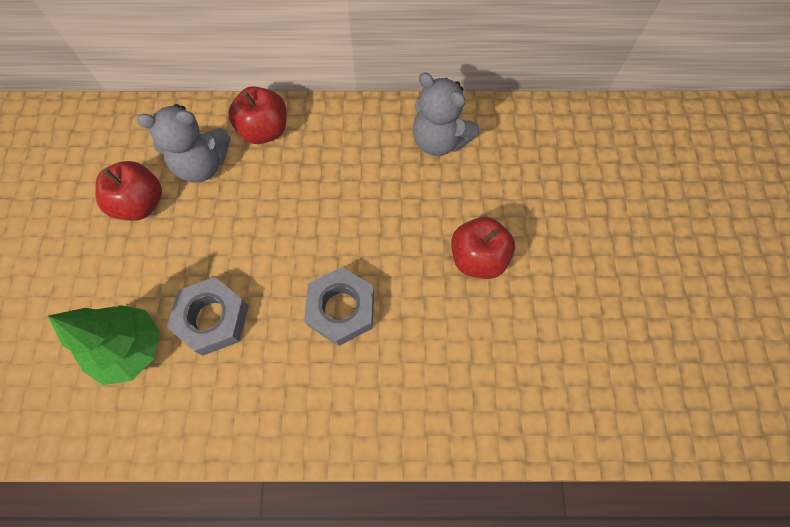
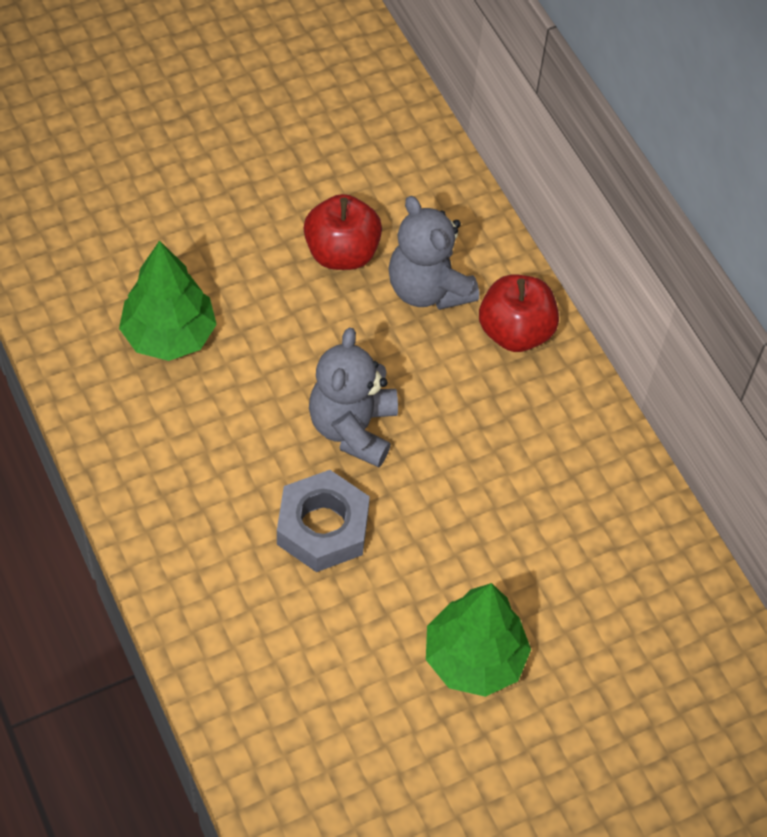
camera: 60 degrees right, 10 degrees down
(213, 319) = (242, 398): grey nut -> none
(439, 140) = (623, 544): grey teddy bear -> grey teddy bear (353, 428)
(478, 258) = (474, 658): red apple -> green tree

